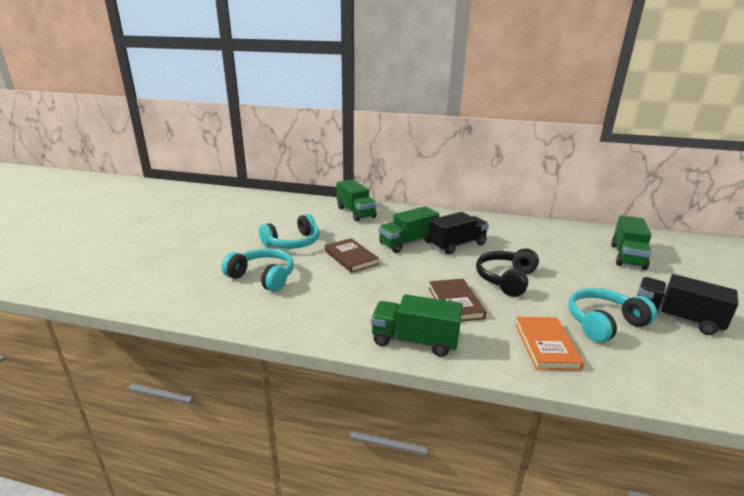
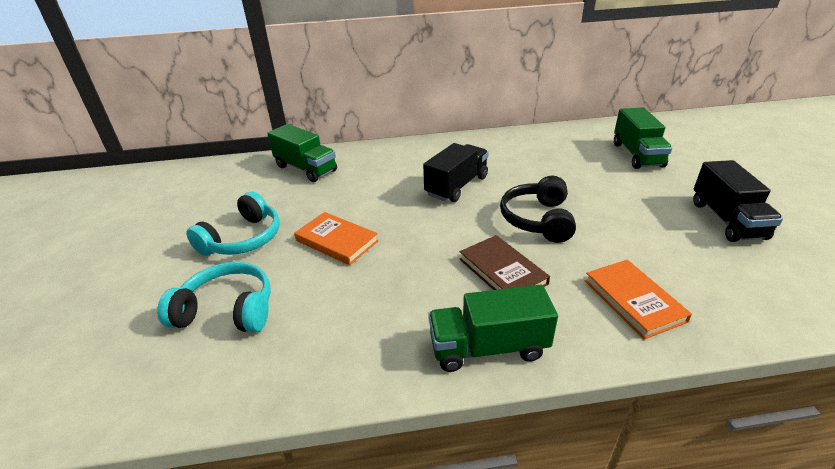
camera: 20 degrees left, 10 degrees up
(351, 257) = (336, 241): brown book -> orange book
(407, 243) = (397, 198): green truck -> none
(604, 323) = (669, 249): turquoise headphones -> none
(676, 318) = (727, 220): black truck -> black truck turned 105 degrees counterclockwise

